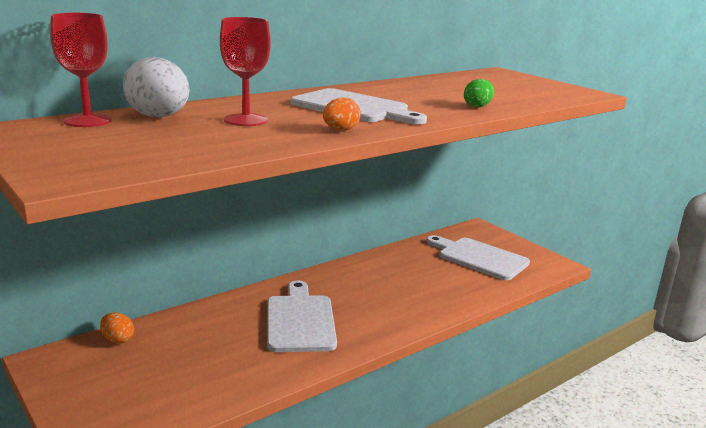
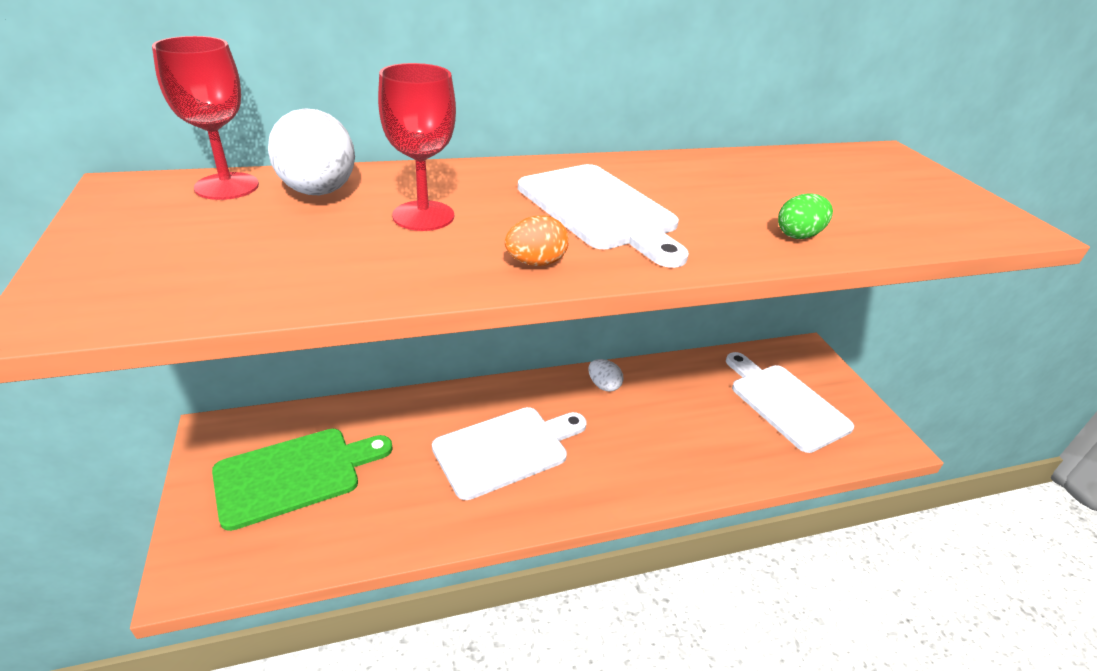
camera: 20 degrees right, 15 degrees up
(117, 340) = (298, 423): orange egg -> none
(139, 370) = (294, 475): none -> green cutting board
(300, 320) = (506, 449): white cutting board -> white cutting board turned 45 degrees clockwise
(349, 272) = (603, 385): none -> white egg

